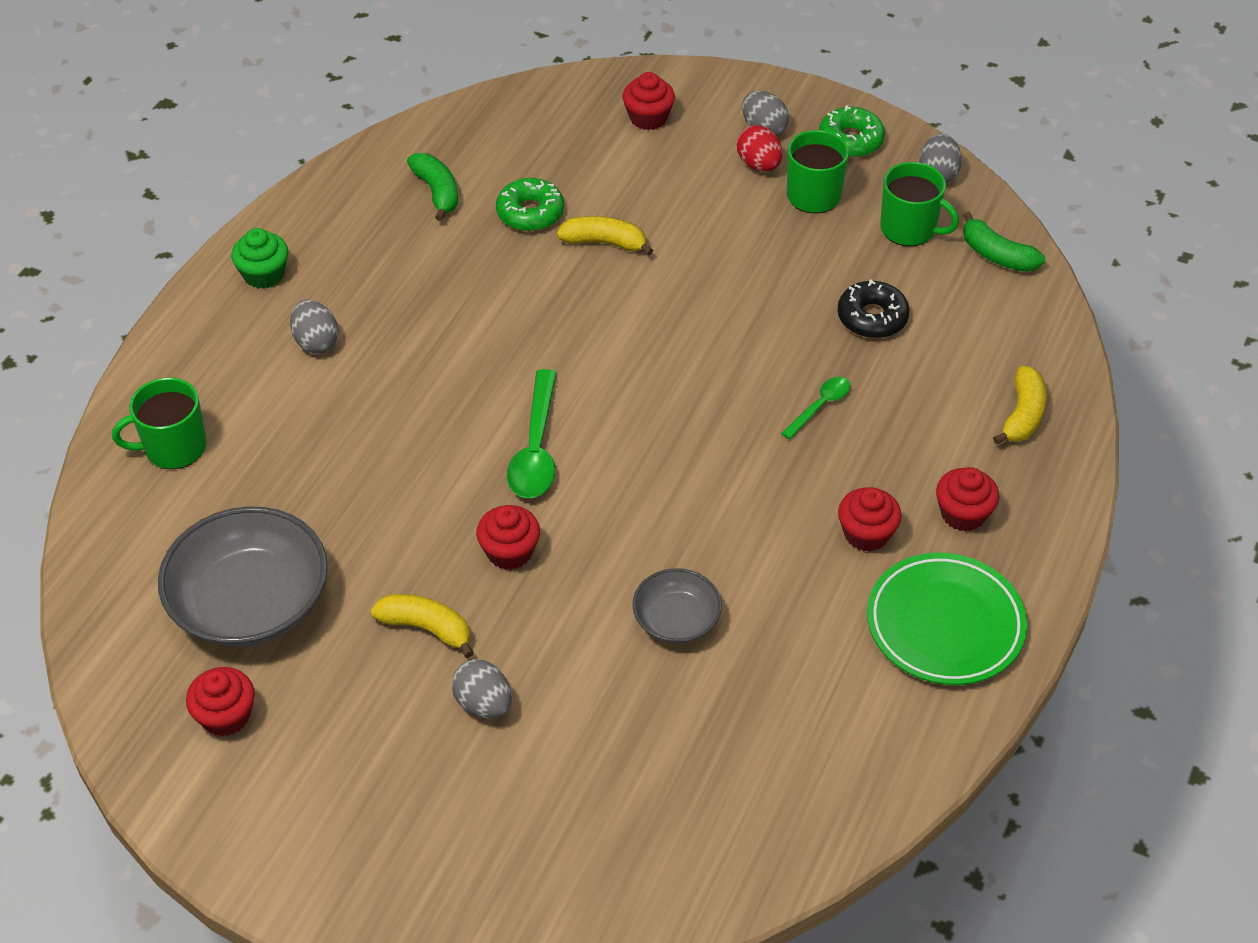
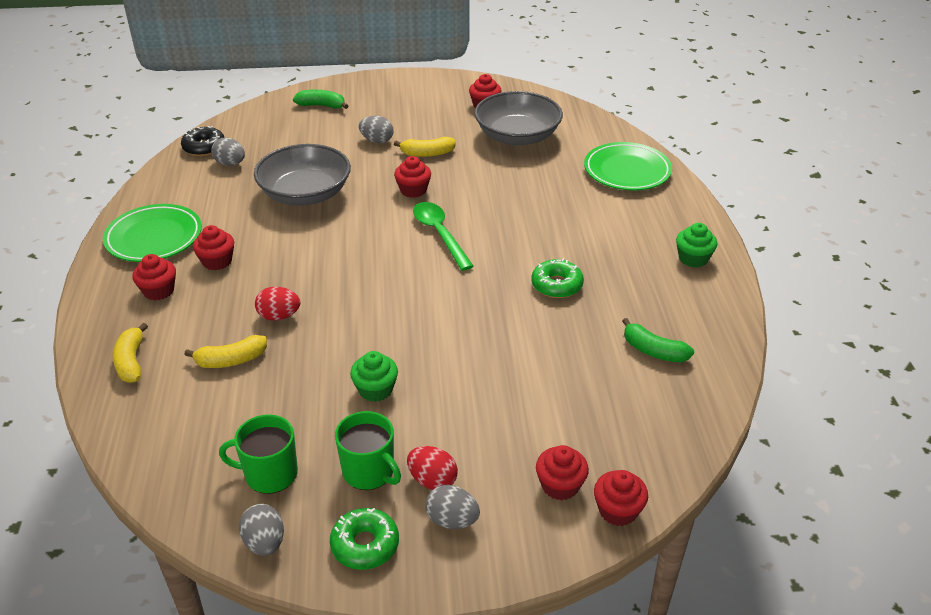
camera: 150 degrees right, 10 degrees down
(174, 447) = (627, 171): green mug -> green plate
(316, 342) = (618, 238): grey egg -> grey egg (230, 164)
(530, 213) = (574, 363): green donut -> green donut (556, 285)
(604, 243) = (502, 363): yellow banana -> yellow banana (231, 360)
(617, 83) = (618, 510): none -> red cupcake
(676, 620) = (305, 194): grey bowl -> grey bowl, size x1.88
(759, 269) = (375, 390): none -> green cupcake
(820, 406) = (279, 316): green spoon -> red egg
(872, 317) = (269, 387): black donut -> black donut (204, 147)
(997, 255) = (183, 481): green banana -> green banana (321, 106)

